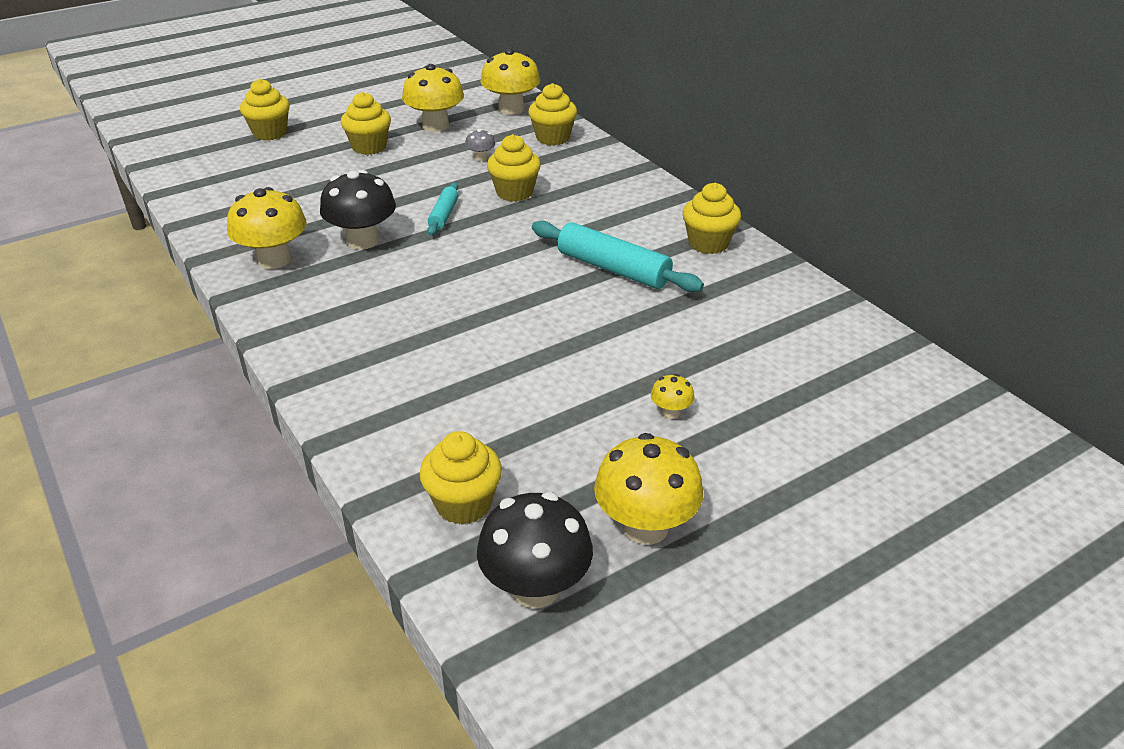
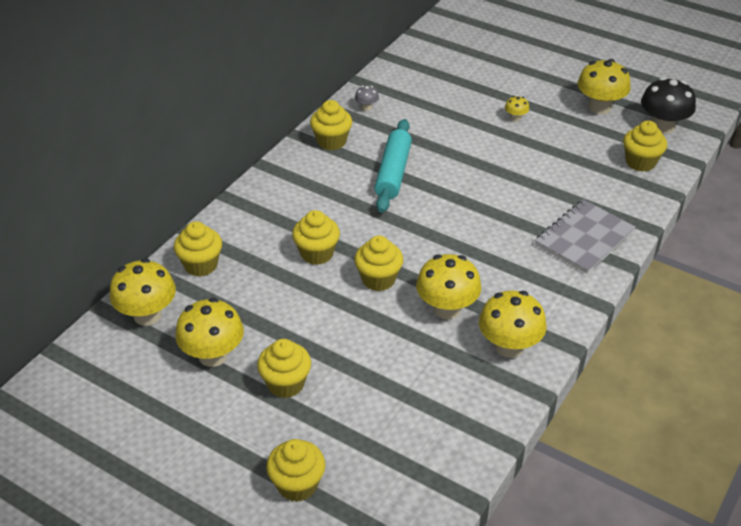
camera: 115 degrees left, 5 degrees up
(362, 241) = (447, 309): black mushroom -> yellow mushroom
(364, 372) = (584, 238): none -> grey notebook
(444, 215) = (378, 279): turquoise rolling pin -> yellow cupcake
(480, 158) = (266, 296): grey mushroom -> grey mushroom (366, 107)

